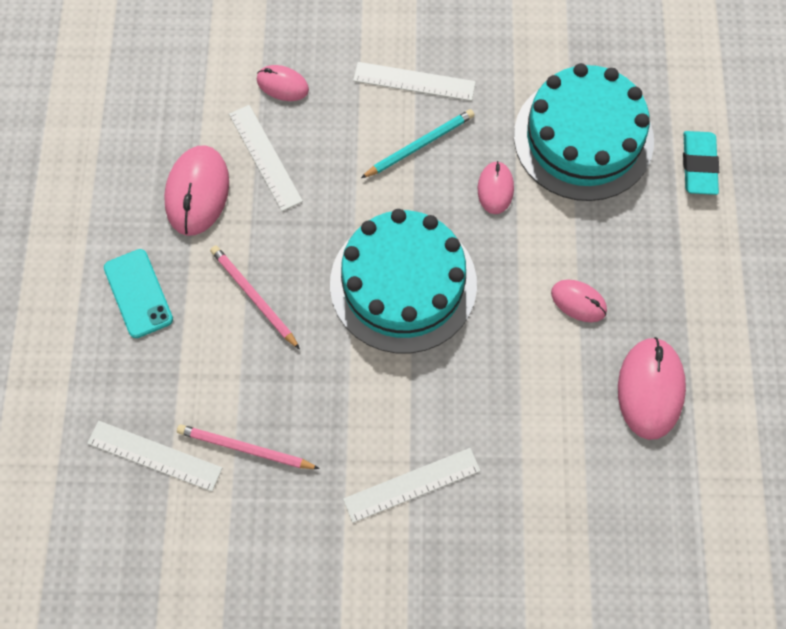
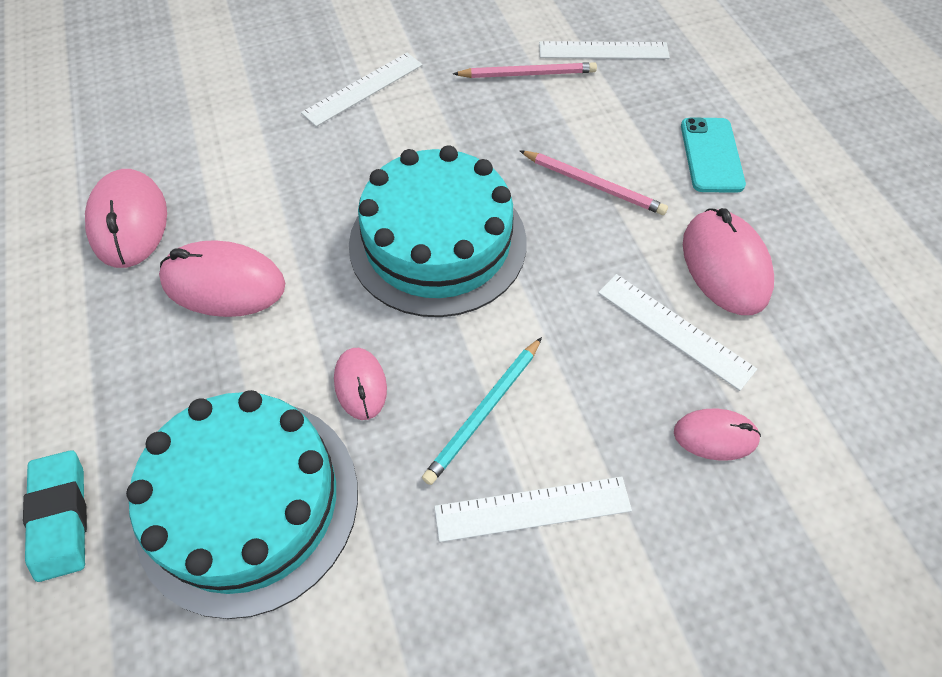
camera: 160 degrees right, 10 degrees down
(138, 293) = (711, 155): turquoise phone -> turquoise phone turned 45 degrees clockwise
(578, 302) = (223, 283): pink mouse -> pink mouse, size x1.71

